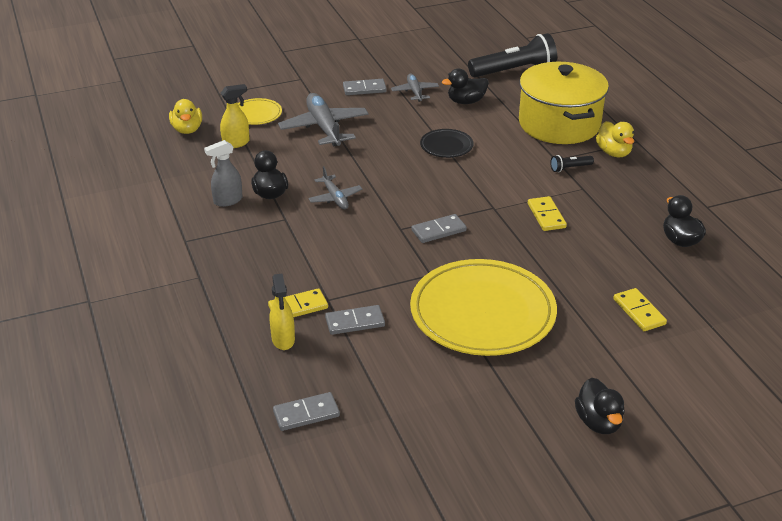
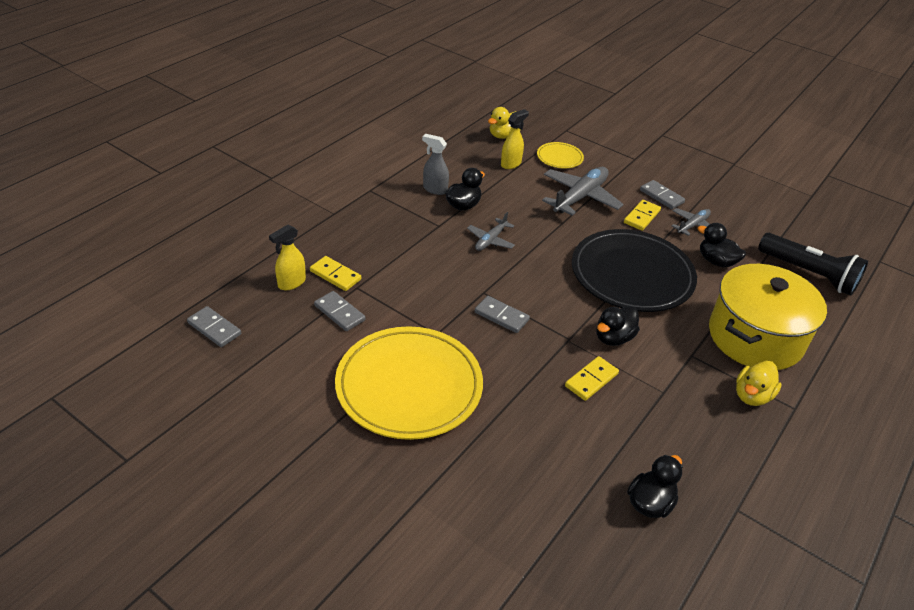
camera: 55 degrees right, 5 degrees up
(236, 143) = (511, 164): yellow spray bottle -> yellow spray bottle turned 75 degrees counterclockwise
(446, 146) = (632, 275): black plate -> black plate, size x2.22
(570, 168) = (687, 371): black flashlight -> none
(598, 422) = (309, 524): black duck -> black duck (613, 338)
(639, 312) = (498, 504): yellow domino -> yellow domino (641, 217)

